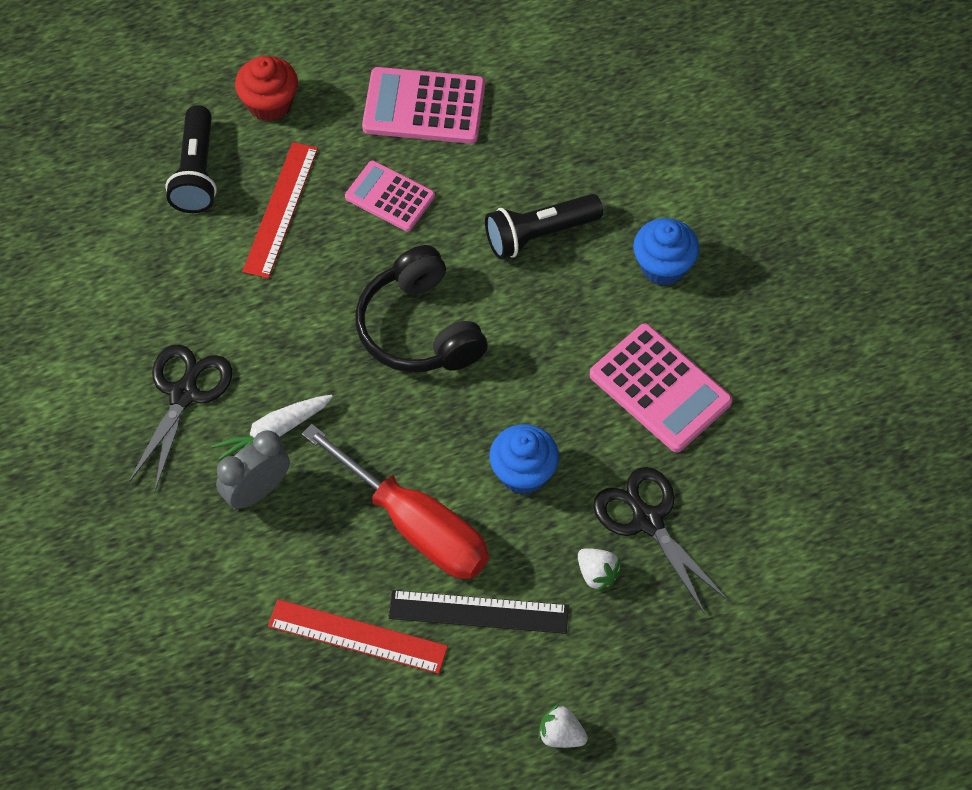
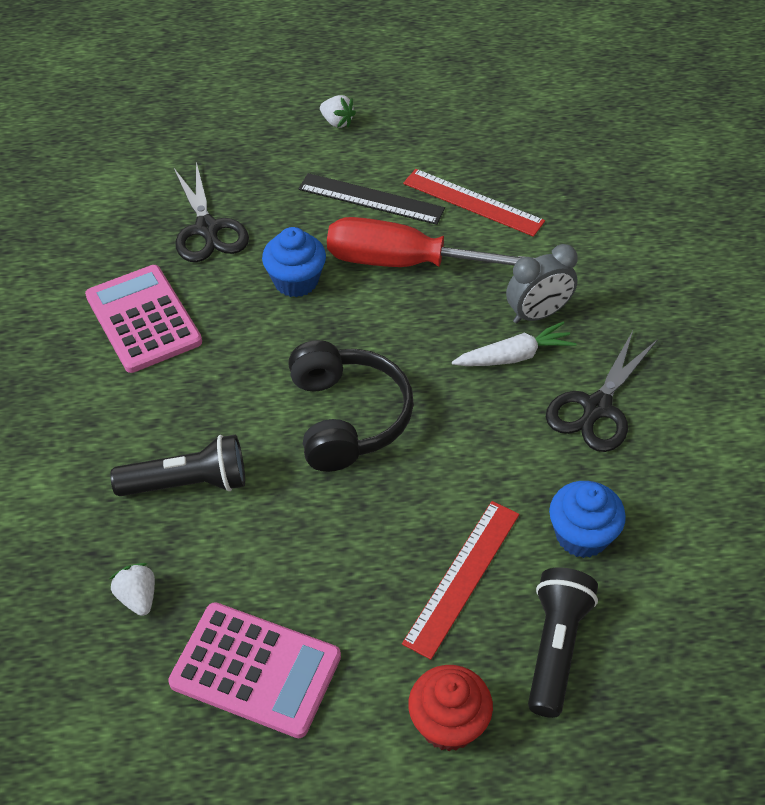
camera: 165 degrees left, 10 degrees down
(390, 197) = (334, 563): pink calculator -> none
(415, 526) = (403, 263): red screwdriver -> red screwdriver turned 45 degrees counterclockwise
(597, 574) = (266, 204): white strawberry -> white strawberry (138, 597)
(663, 266) = (79, 423): blue cupcake -> blue cupcake (581, 535)

